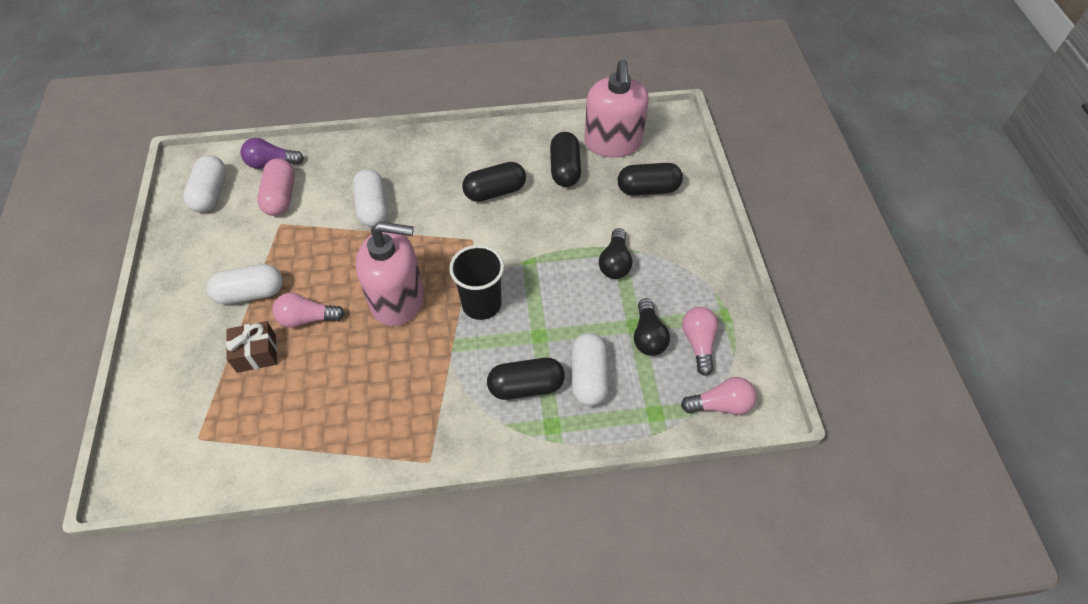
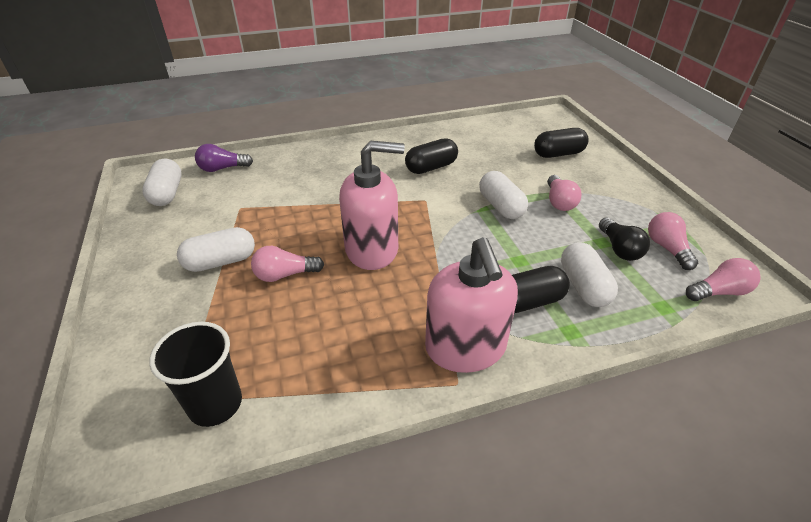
camera: 10 degrees left, 15 degrees down
(256, 353) = (237, 310): brown gift -> none
(281, 197) = (236, 189): pink capsule -> none
(373, 207) = (325, 188): white capsule -> white capsule (501, 206)
(481, 304) = (454, 244): black cup -> black cup (215, 404)
(565, 169) = (483, 149): black capsule -> none
(613, 143) = (514, 130): pink soap dispenser -> pink soap dispenser (465, 348)
(615, 263) = (559, 202): black light bulb -> pink light bulb

